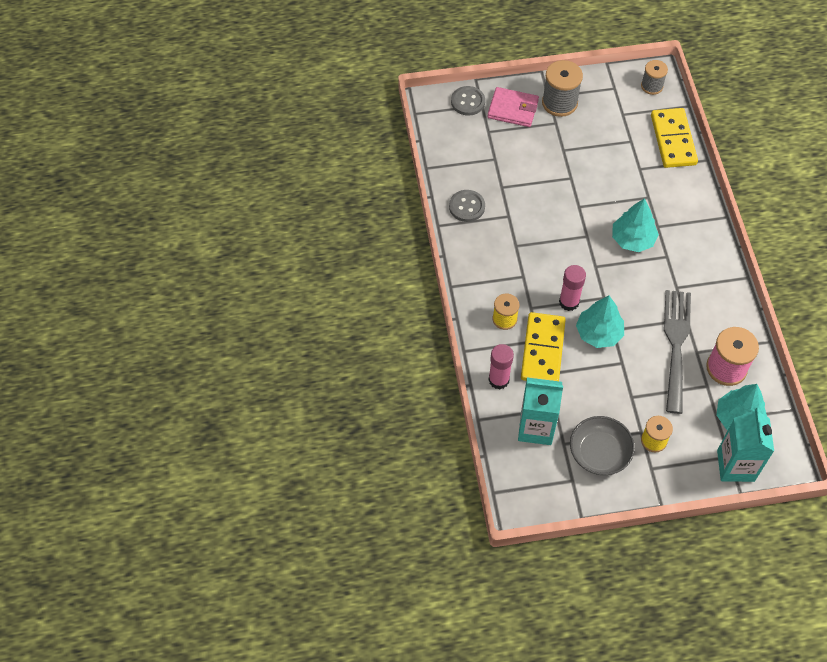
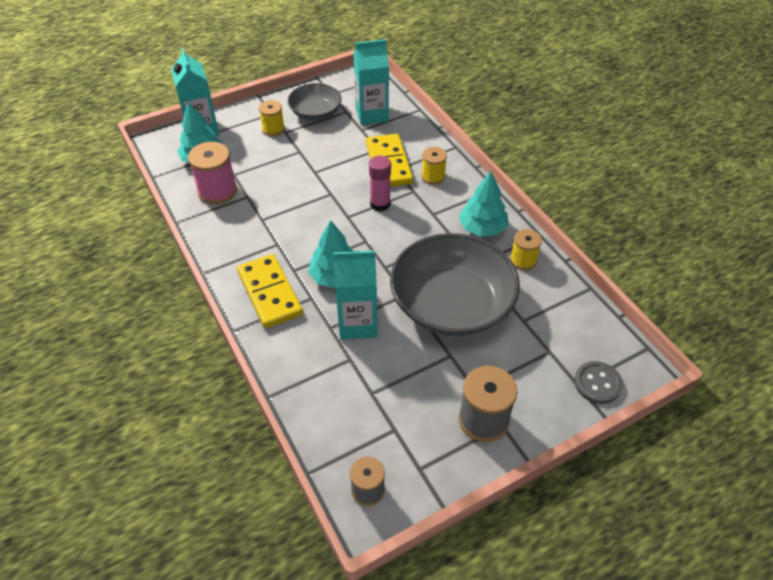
camera: 160 degrees right, 10 degrees down
(467, 207) = (523, 260): grey button -> yellow spool
(498, 380) = (416, 135): pink glue stick -> none
(513, 109) = (537, 391): pink wallet -> none
(544, 187) = (452, 304): none -> grey bowl
(598, 333) = (343, 187): turquoise tree -> turquoise tree (482, 228)
(625, 194) = (358, 323): none -> turquoise carton
(673, 140) = (317, 411): yellow domino -> yellow domino (269, 293)
(676, 344) = (268, 197): grey fork -> none

